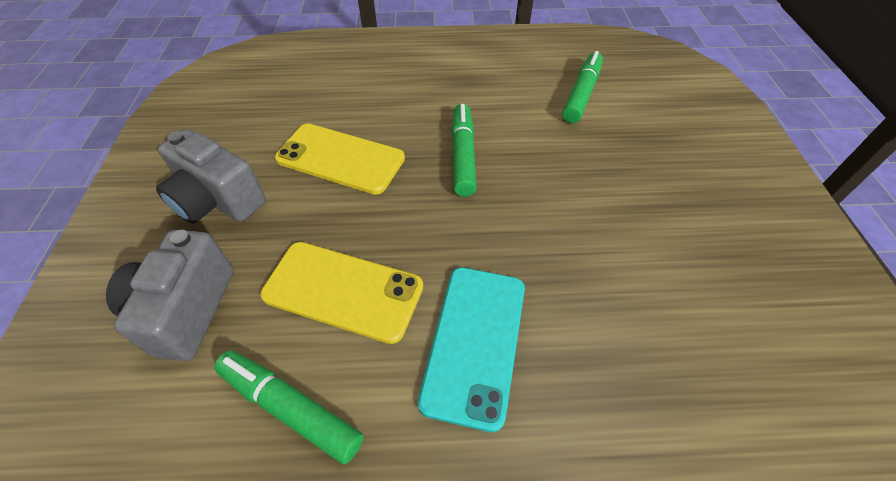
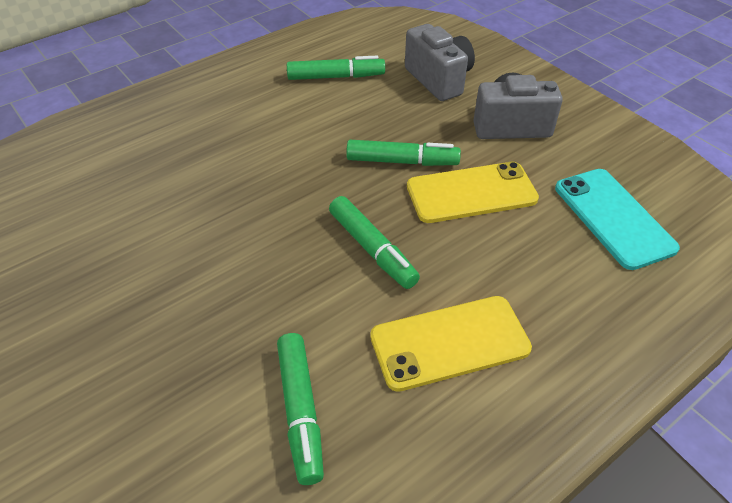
camera: 145 degrees right, 5 degrees down
(343, 291) = (364, 123): yellow phone -> yellow phone (449, 342)
(359, 218) = (402, 161): none -> green marker
(474, 342) = (261, 137): turquoise phone -> turquoise phone (613, 217)

